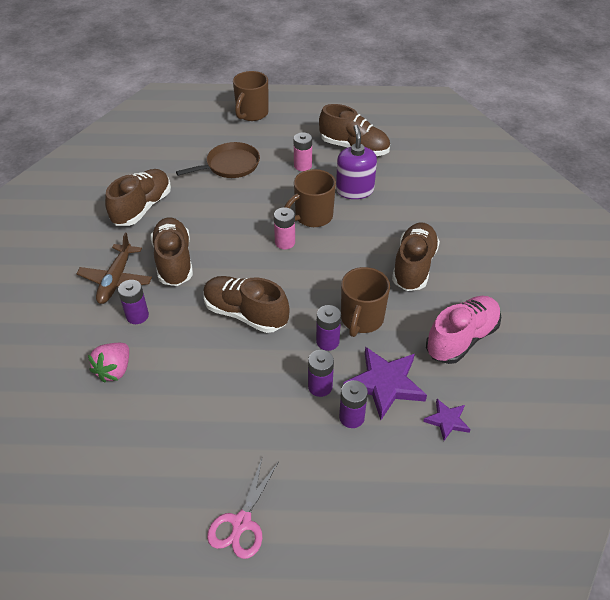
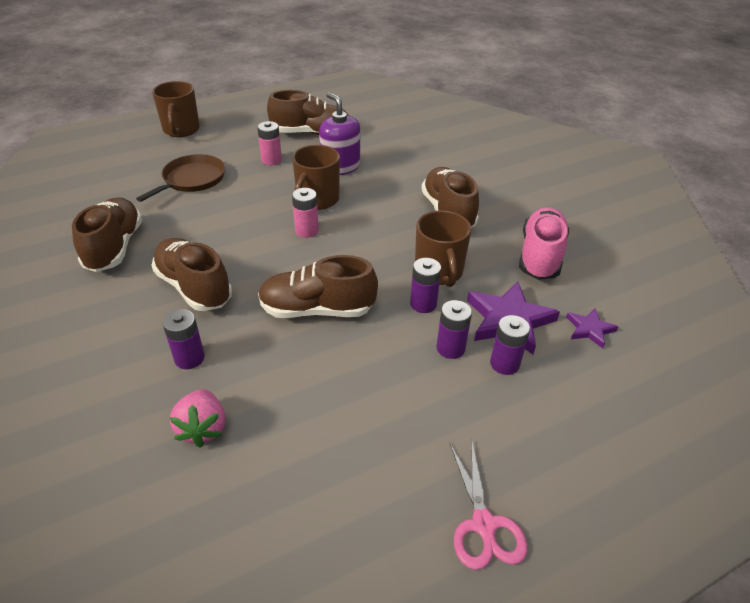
camera: 30 degrees left, 5 degrees down
(116, 280) = (133, 330): brown plane -> none

